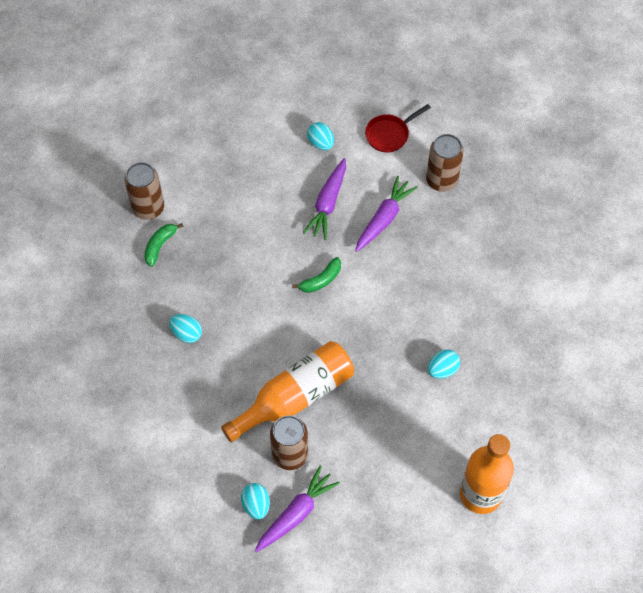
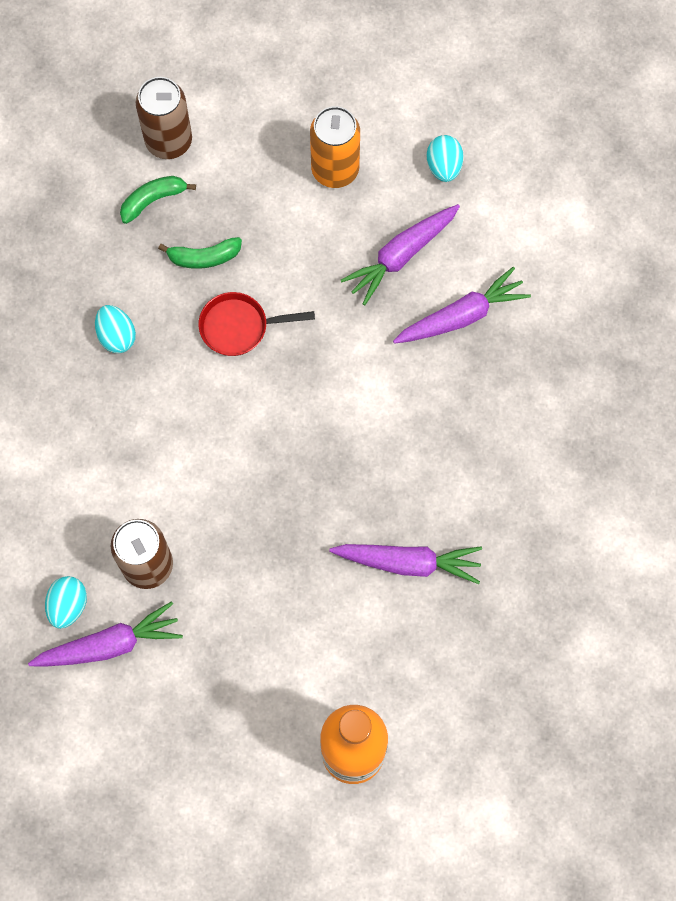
camera: 30 degrees right, 10 degrees up
(258, 175) = (335, 169): none -> orange can
(295, 397) = (199, 493): orange bottle -> none
(321, 280) = (327, 356): green banana -> green banana (204, 257)
(390, 134) = (543, 202): red pan -> red pan (239, 327)
(441, 180) = (572, 303): brown can -> none
(442, 369) = (408, 562): turquoise egg -> purple carrot

